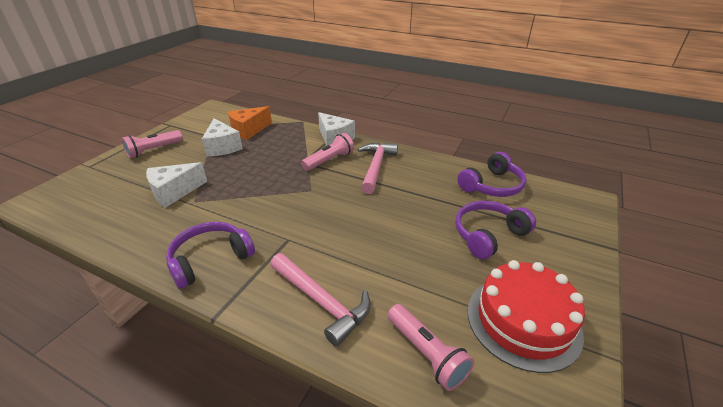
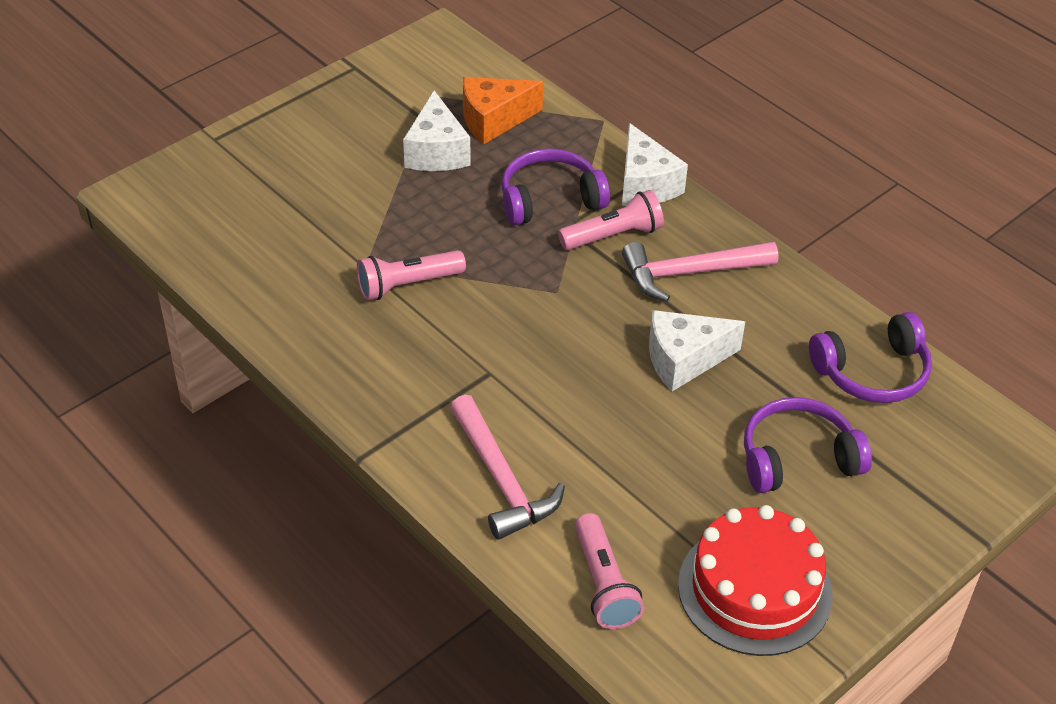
camera: 20 degrees right, 10 degrees up
(154, 150) = (319, 128): pink flashlight -> pink flashlight (407, 284)
(174, 192) = (340, 234): white cheese -> white cheese (684, 360)
(210, 259) = (372, 373): purple headphones -> purple headphones (550, 199)
(376, 167) = (689, 273): pink hammer -> pink hammer turned 135 degrees counterclockwise

